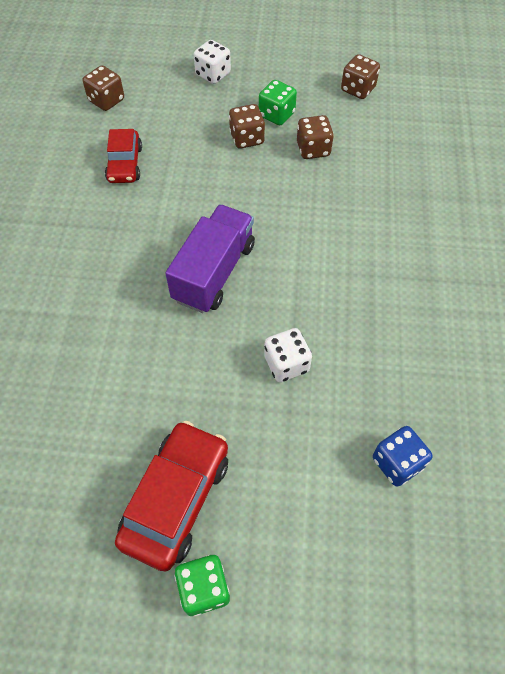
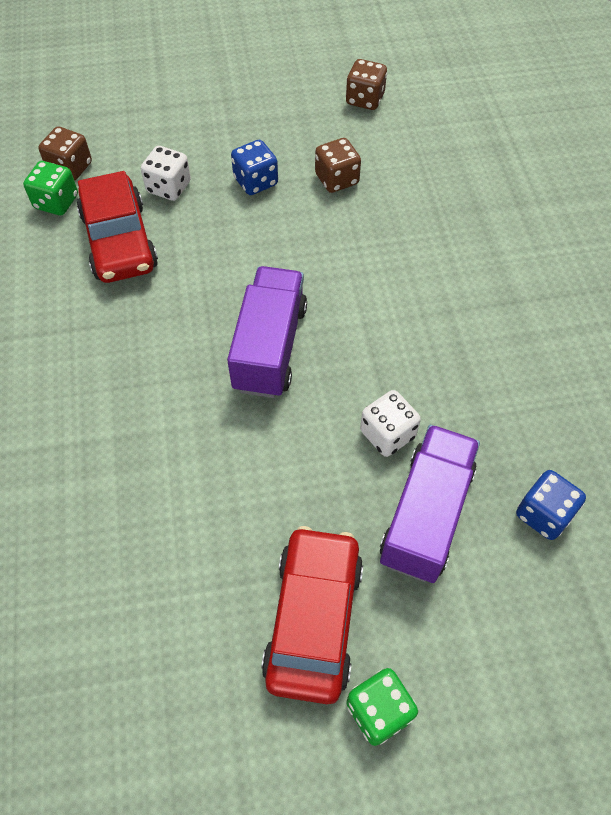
camera: 15 degrees left, 0 degrees up
(125, 164) = (119, 241): red car -> red car, size x1.56
(213, 74) = (190, 112): white dice -> white dice (169, 187)
(247, 138) = (256, 181): brown dice -> blue dice
(276, 115) = (281, 147): green dice -> green dice (56, 202)
(296, 438) = (426, 515): none -> purple truck

